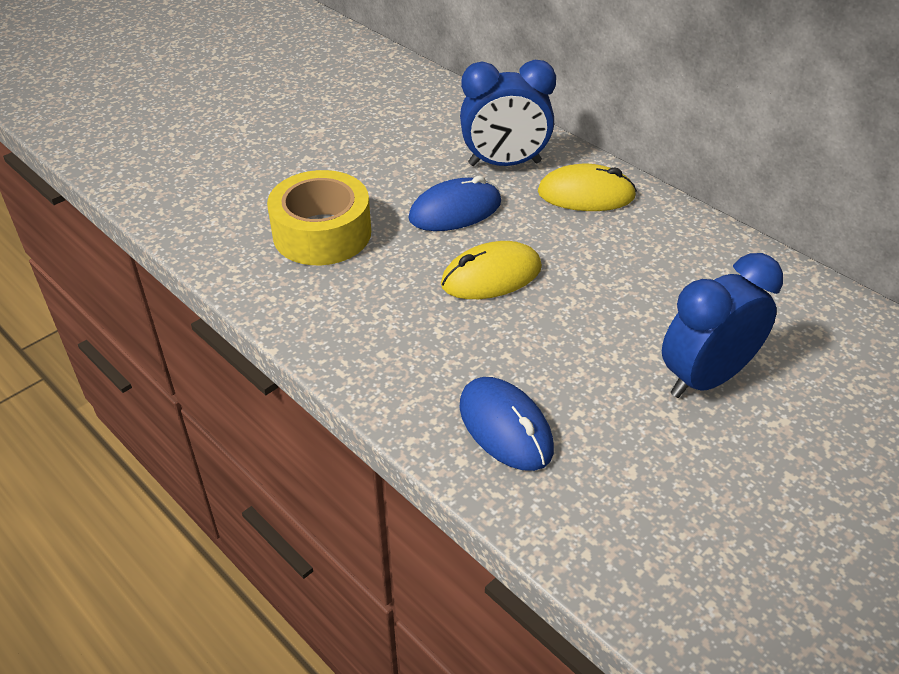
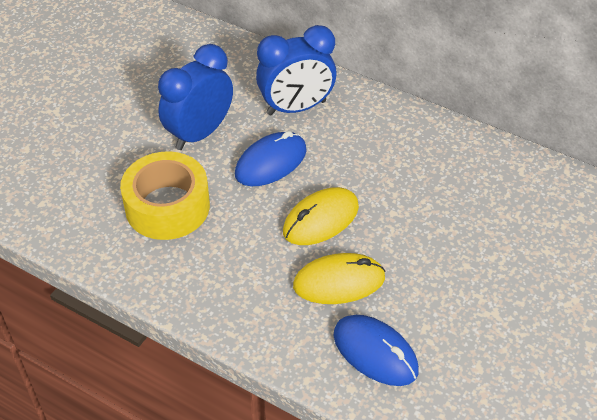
camera: 15 degrees left, 5 degrees up
(586, 194) = (372, 126): yellow mouse -> yellow mouse (339, 282)
(705, 378) = (510, 276): blue clock -> blue clock (199, 133)

